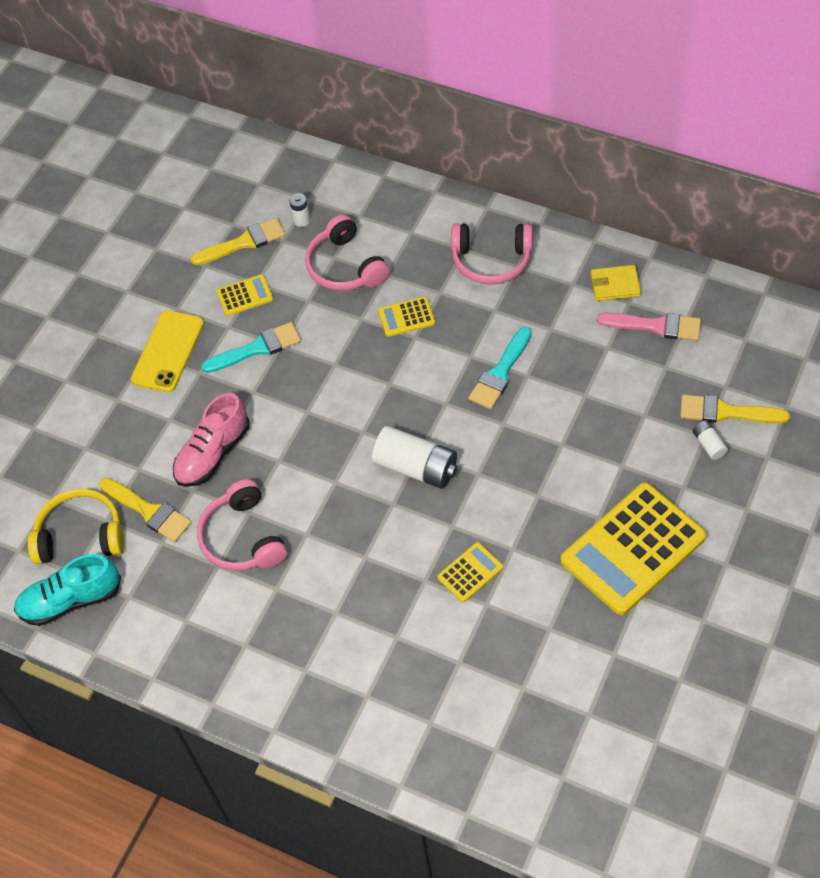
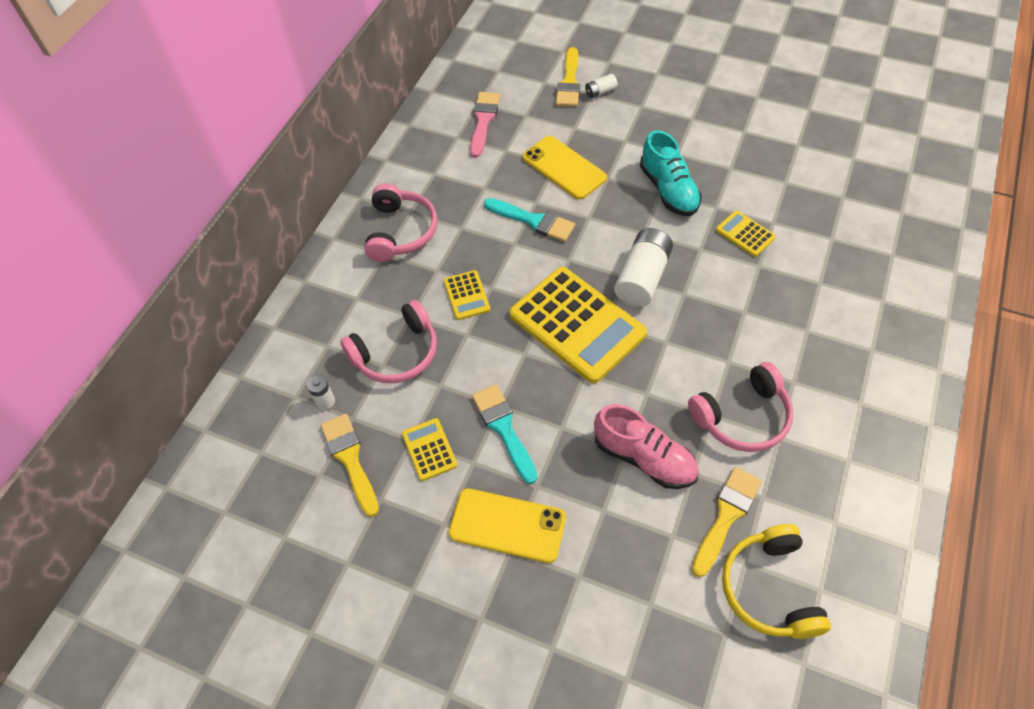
camera: 95 degrees left, 0 degrees up
(71, 600) = (854, 585): turquoise shoe -> turquoise shoe (668, 190)
(578, 402) = (564, 168): none -> yellow phone
(615, 285) = (437, 146): yellow wallet -> none
(633, 549) = (703, 134): yellow calculator -> yellow calculator (577, 324)

